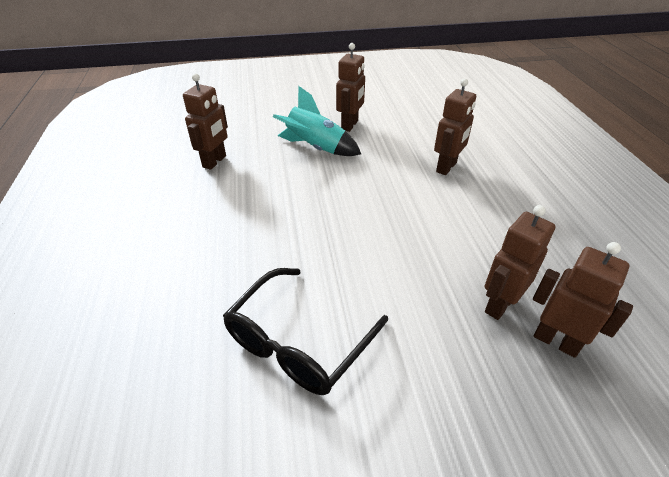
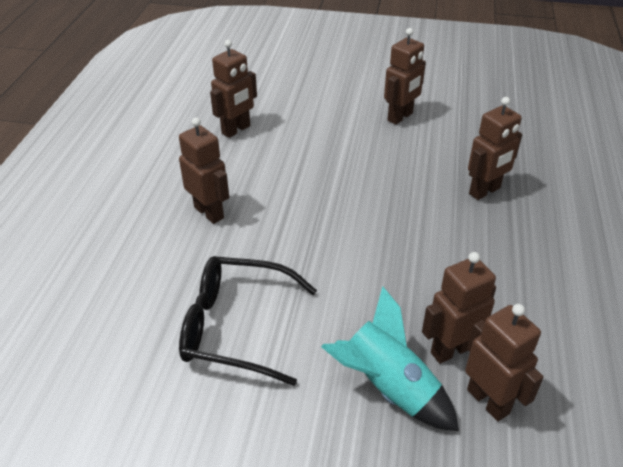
camera: 20 degrees right, 0 degrees up
(222, 239) = (209, 212): none -> brown robot
(298, 342) = (236, 327): black glasses -> black glasses turned 45 degrees clockwise
(316, 148) = (348, 137): turquoise rocket -> turquoise rocket (388, 388)

